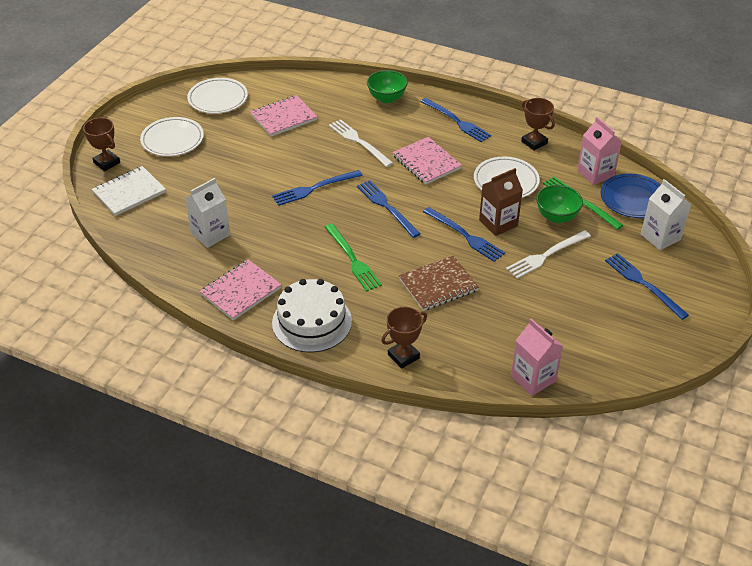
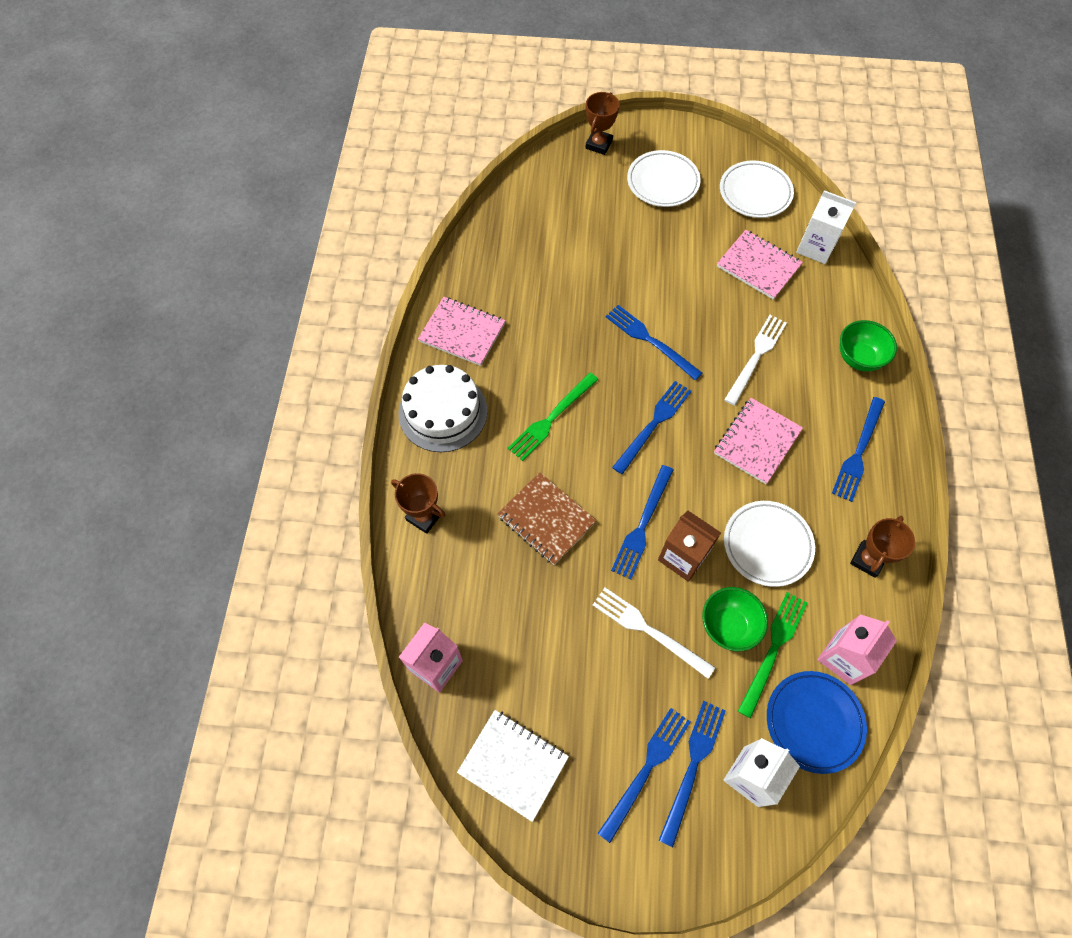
camera: 70 degrees right, 20 degrees up
(129, 192) = (563, 181): white notebook -> white notebook (513, 764)
(210, 234) = (533, 274): white carton -> white carton (815, 247)
(647, 261) = (692, 766): none -> blue fork

